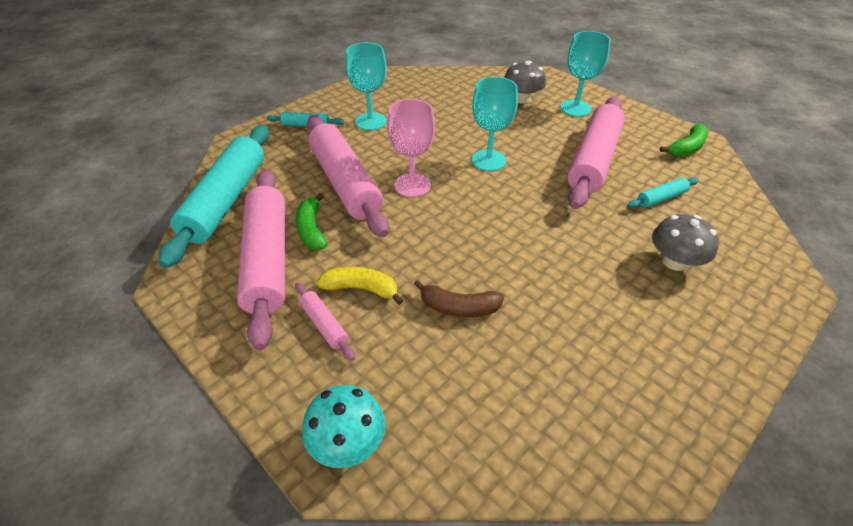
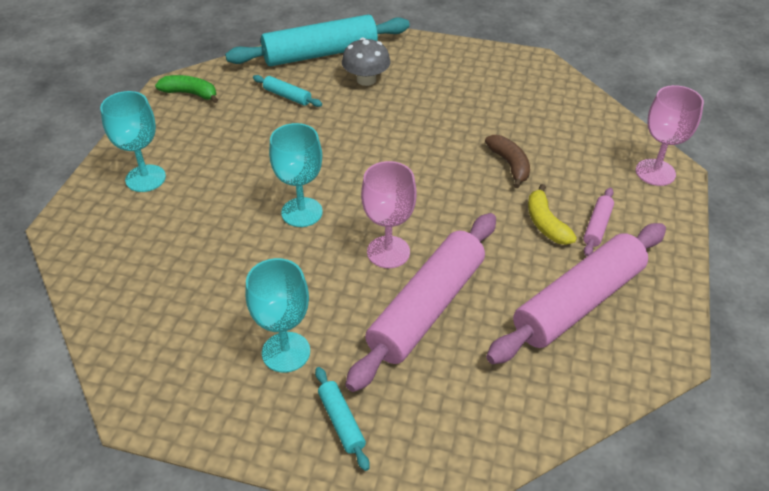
camera: 120 degrees left, 0 degrees up
(226, 200) = (543, 399): turquoise rolling pin -> turquoise rolling pin (320, 54)
(311, 229) = (515, 294): green banana -> none
(348, 442) = (655, 172): turquoise mushroom -> pink goblet
(522, 99) = (143, 228): grey mushroom -> none
(593, 160) = (251, 143): pink rolling pin -> none

